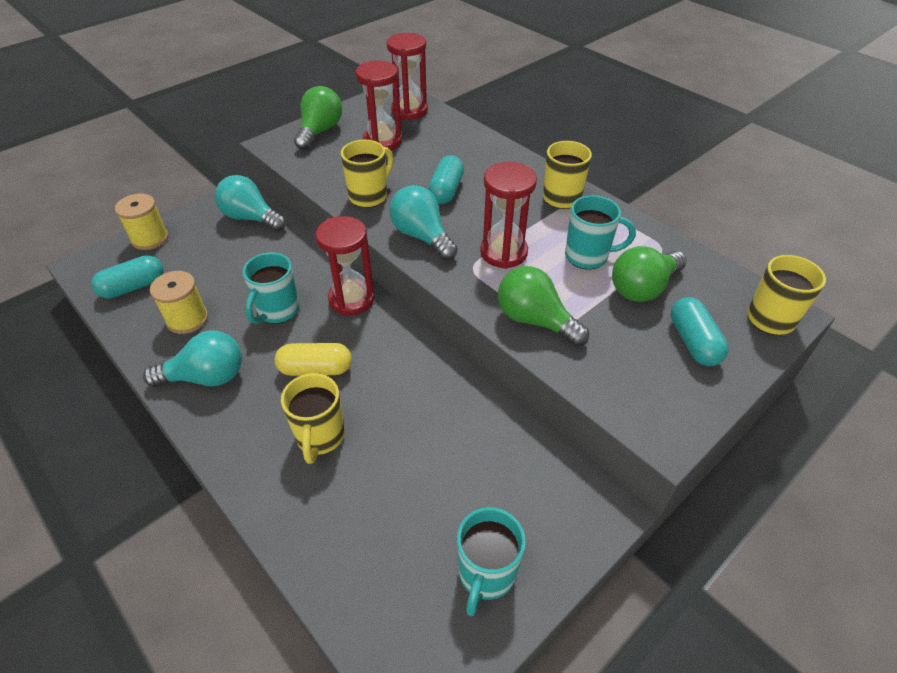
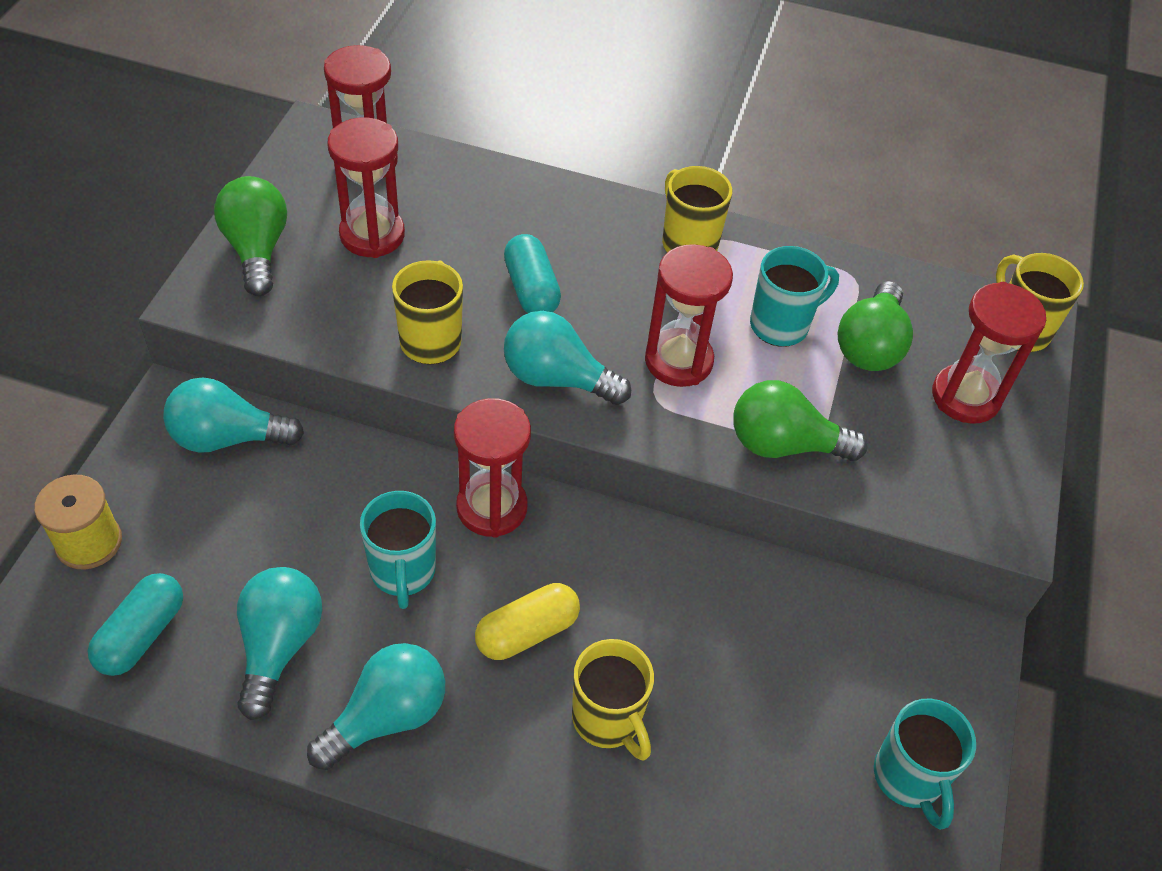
camera: 35 degrees left, 5 degrees up
(187, 319) = (279, 646): yellow spool -> turquoise light bulb
(693, 342) = (965, 397): turquoise capsule -> red hourglass

